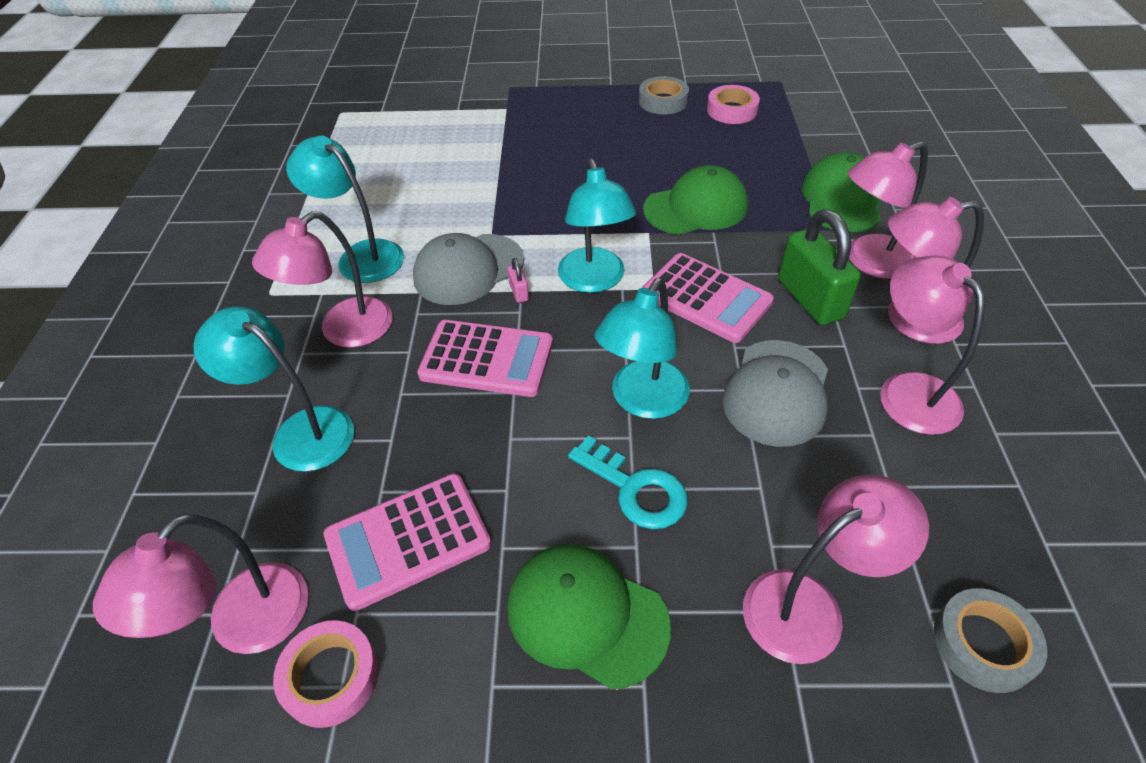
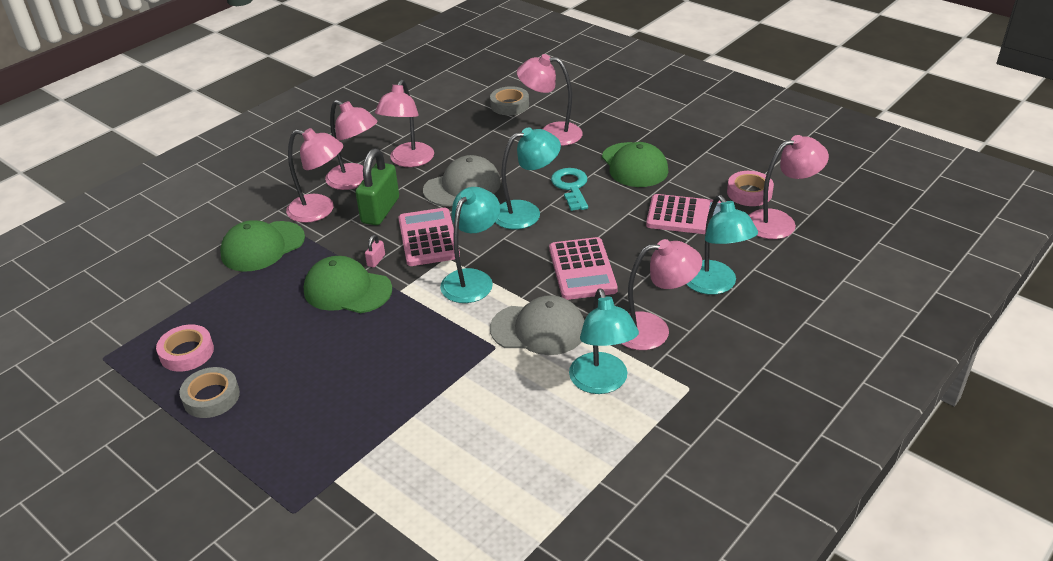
camera: 140 degrees left, 10 degrees down
(487, 359) = (582, 269): pink calculator -> pink calculator turned 150 degrees counterclockwise
(519, 292) = (524, 296): pink padlock -> pink padlock (376, 260)

